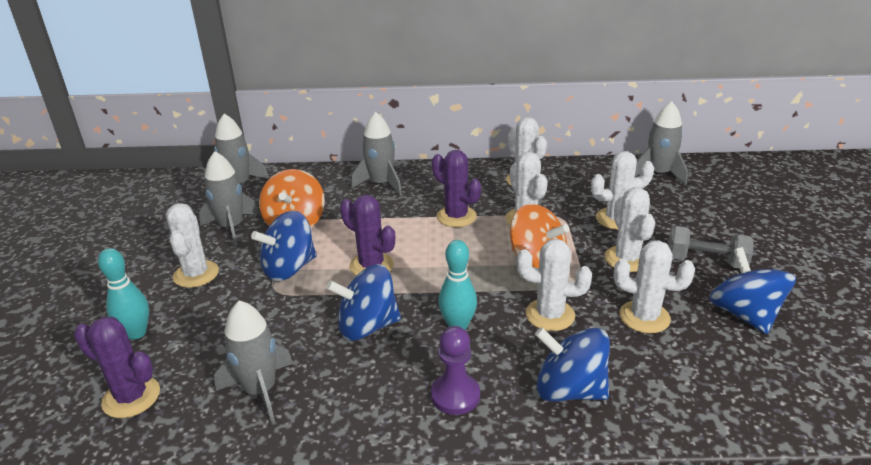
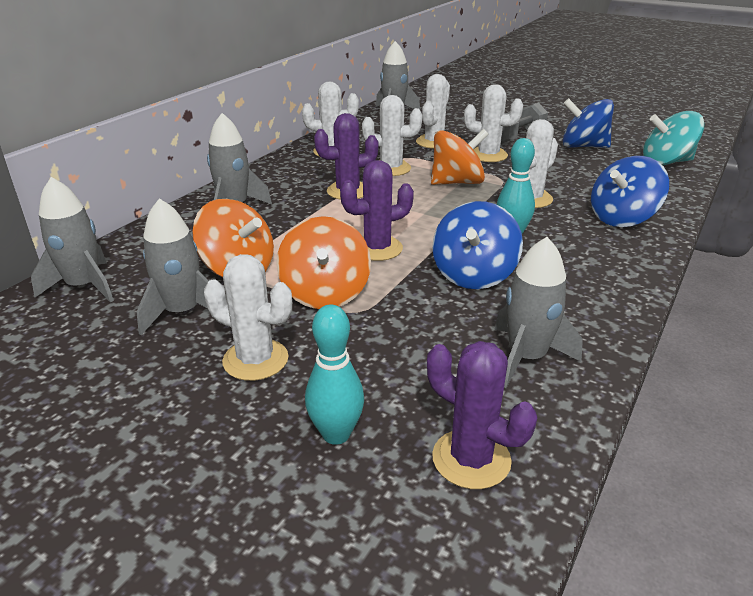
camera: 60 degrees left, 0 degrees up
(131, 397) = (471, 459): purple cactus -> purple cactus turned 75 degrees clockwise
(289, 268) = (325, 293): blue spinning top -> orange spinning top
(455, 395) = (601, 261): purple pawn -> none
(644, 317) = (561, 172): white cactus -> none
(789, 394) = (666, 162): none -> turquoise spinning top

